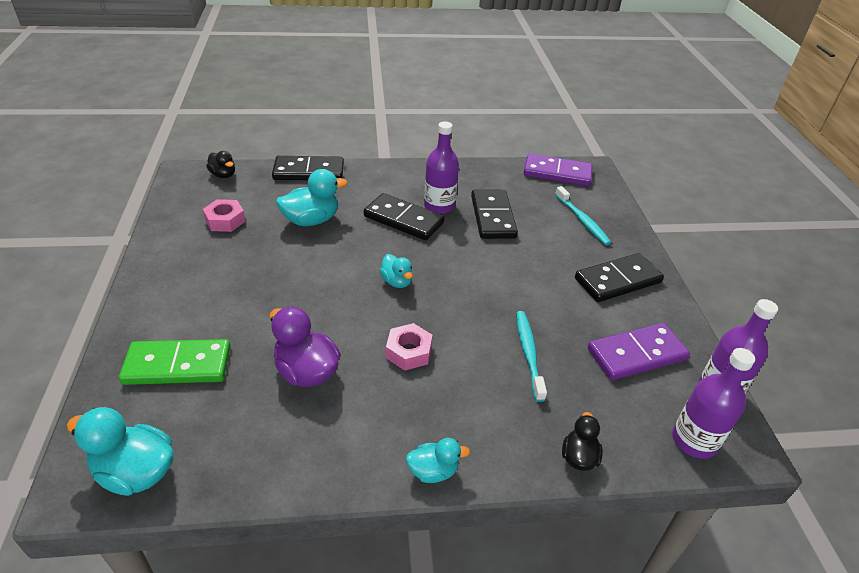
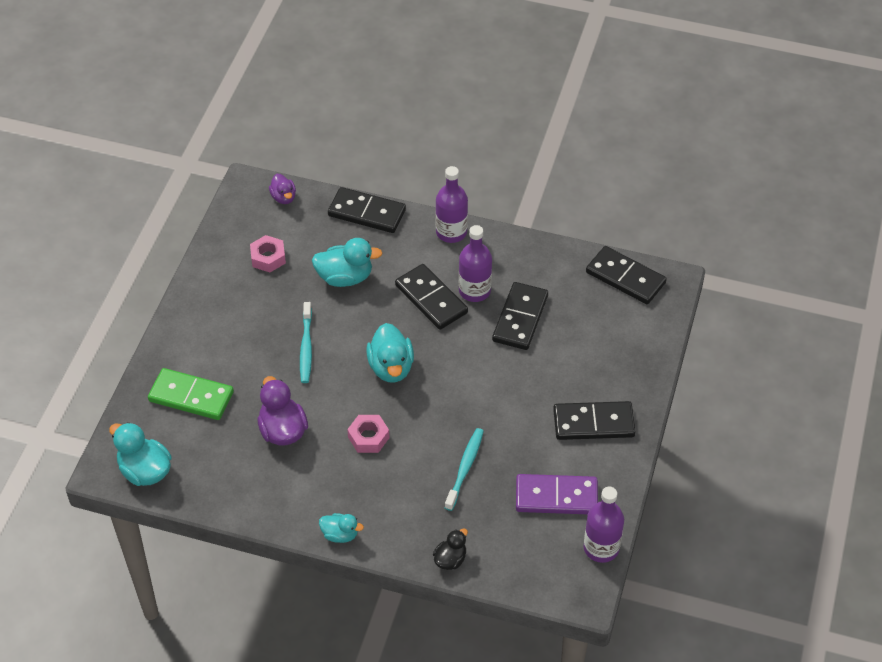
camera: 25 degrees right, 10 degrees up
(223, 175) = (283, 197): black duck -> purple duck
(397, 282) = (391, 367): turquoise duck -> turquoise duck, size x1.68
(557, 173) = (625, 277): purple domino -> black domino
(582, 220) = (608, 346): turquoise toothbrush -> turquoise toothbrush (306, 347)
(694, 441) = (548, 577): purple bottle -> purple bottle (451, 232)

